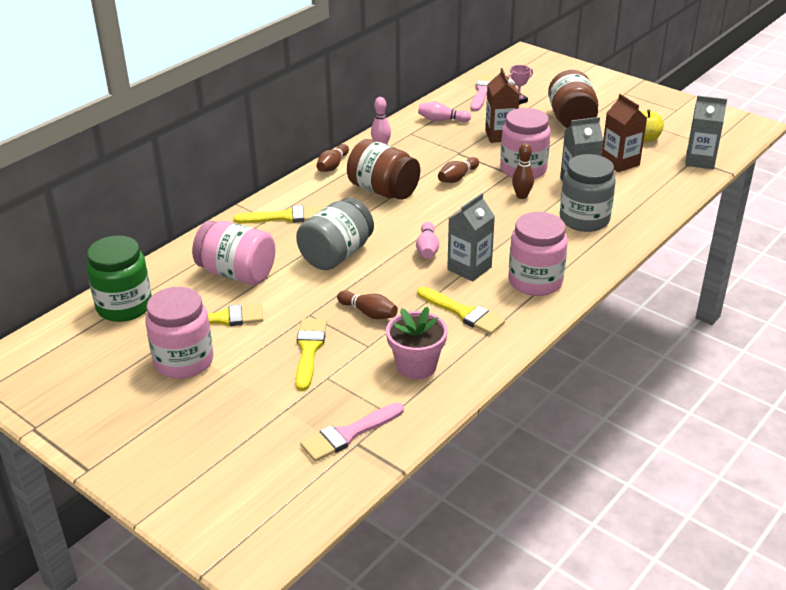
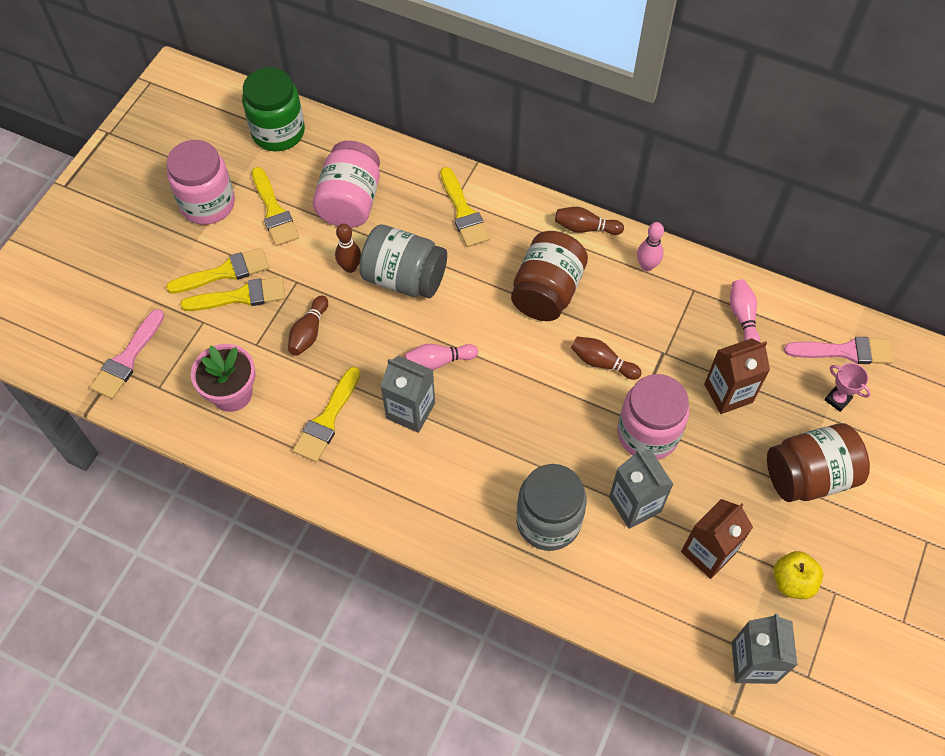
camera: 75 degrees right, 25 degrees up
(275, 357) = (224, 272): none -> yellow brush
(348, 434) = (127, 359): pink brush -> pink brush turned 105 degrees counterclockwise
(521, 196) = (582, 441): brown bowling pin -> brown bowling pin (350, 267)
(535, 281) = (401, 483): pink jar -> none

